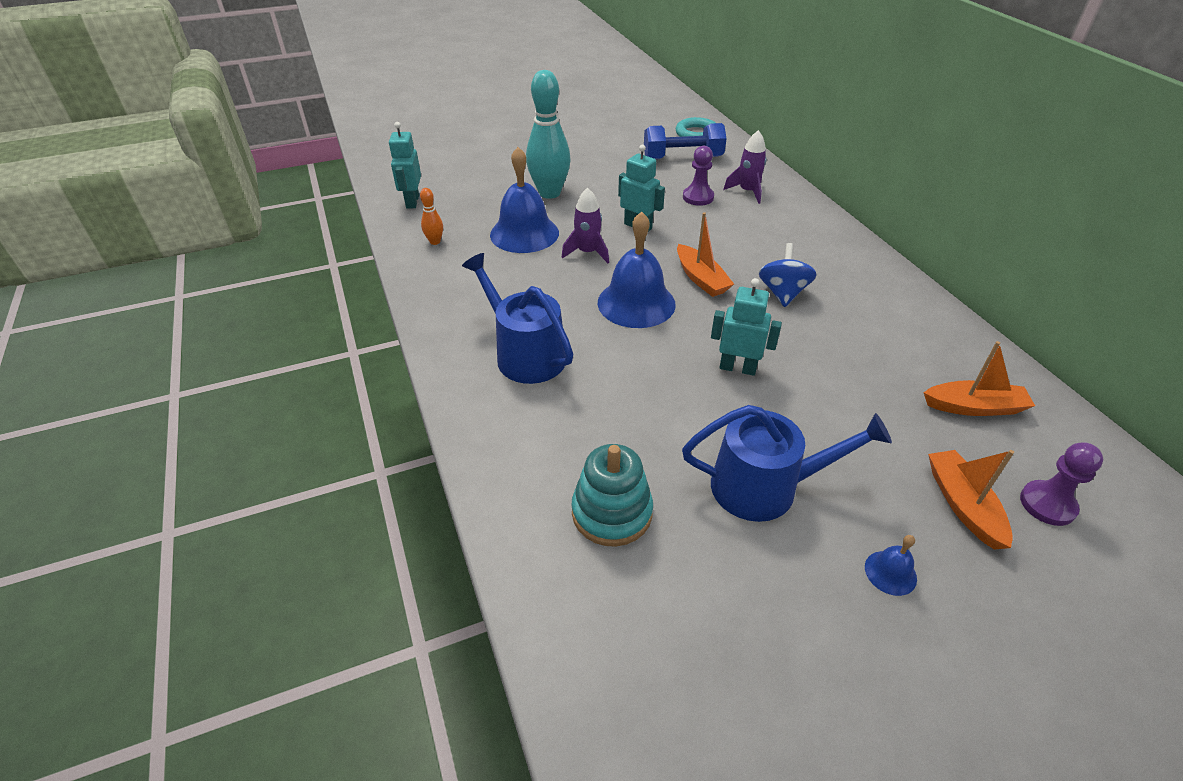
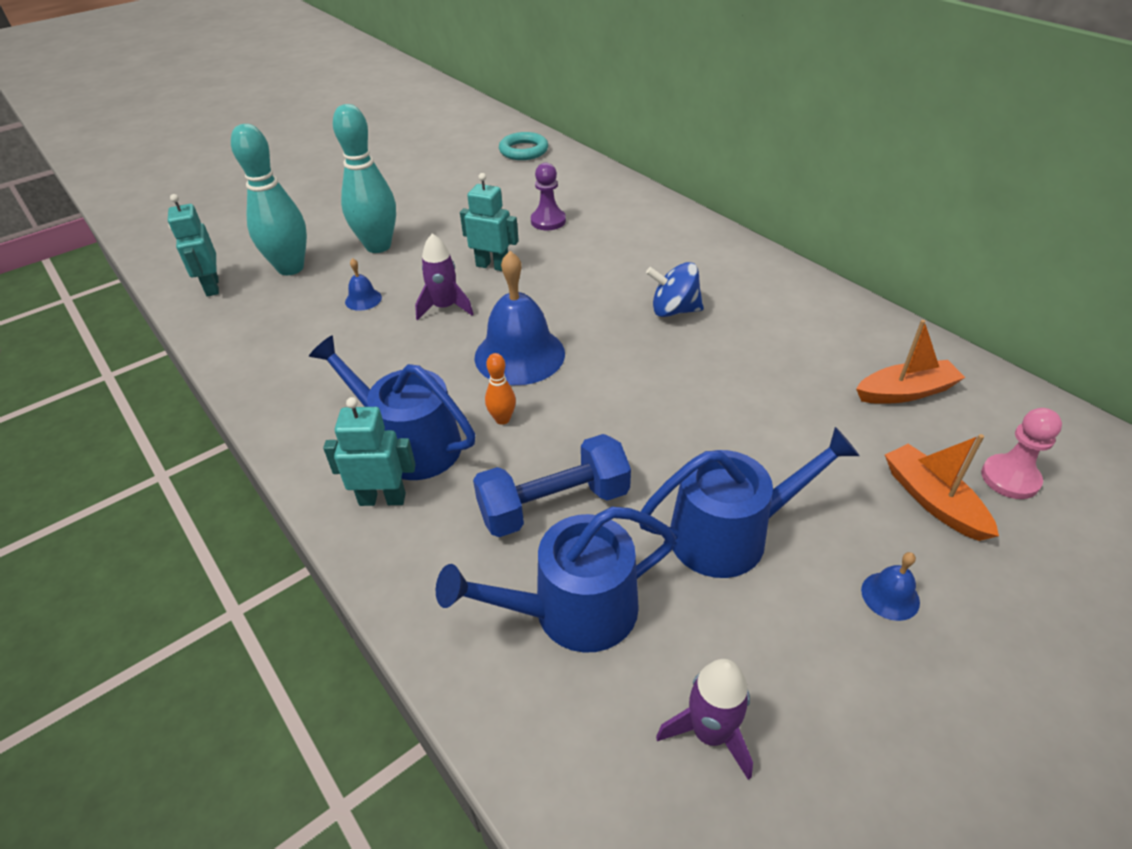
camera: 15 degrees left, 0 degrees up
(435, 242) = (256, 330): orange bowling pin -> orange bowling pin (502, 419)
(475, 198) = (290, 268): none -> turquoise bowling pin
(524, 233) = (363, 299): blue bell -> blue bell, size x0.44
(612, 512) = (573, 611): turquoise stacking toy -> blue watering can
(682, 158) = (516, 180): blue dumbbell -> blue dumbbell (554, 505)
(701, 279) = (582, 312): orange boat -> none
(737, 368) = (655, 405): turquoise robot -> turquoise robot (382, 499)
(747, 192) = (599, 205): purple rocket -> purple rocket (710, 733)
(782, 293) = (674, 310): blue spinning top -> blue spinning top turned 75 degrees counterclockwise
(1047, 504) = (1010, 478): purple pawn -> pink pawn

